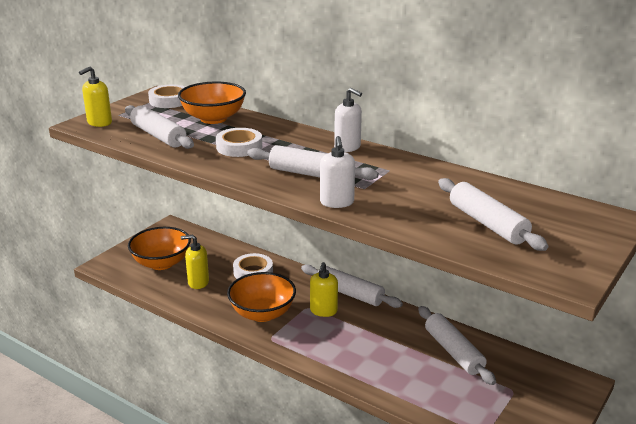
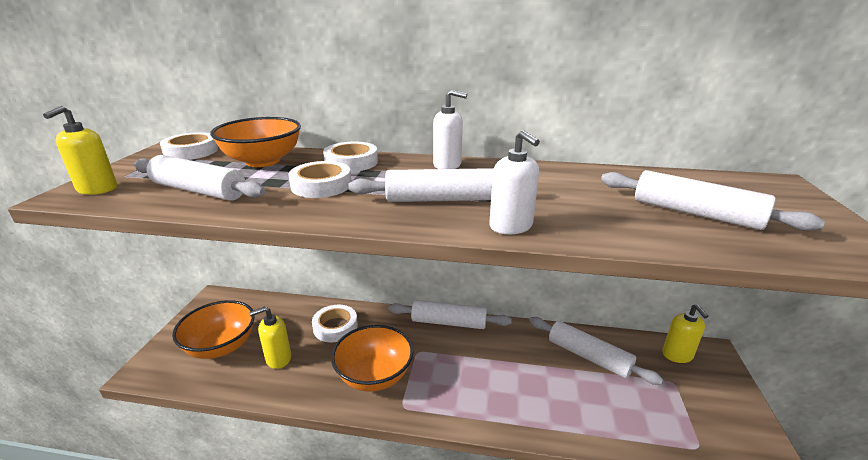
camera: 25 degrees left, 0 degrees up
(276, 131) = (351, 162): none -> white tape
(323, 311) = (437, 351): yellow soap dispenser -> yellow soap dispenser (677, 355)

